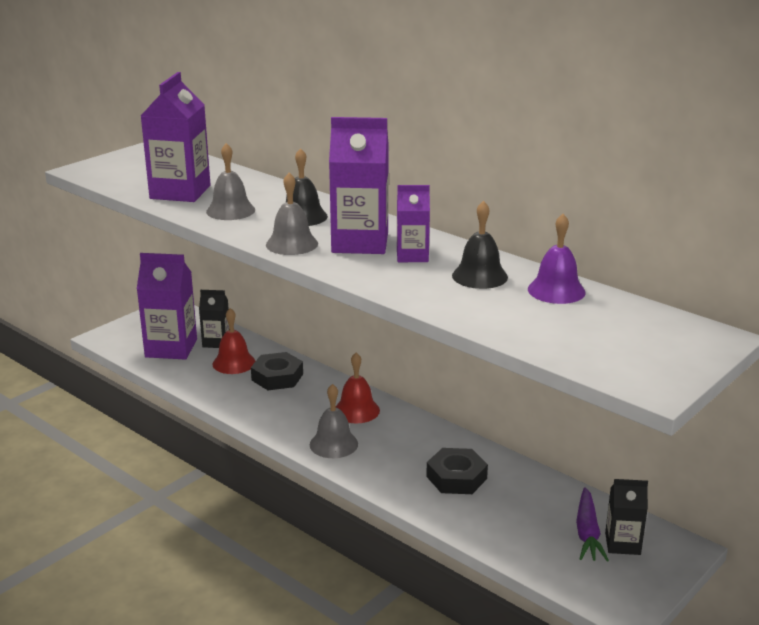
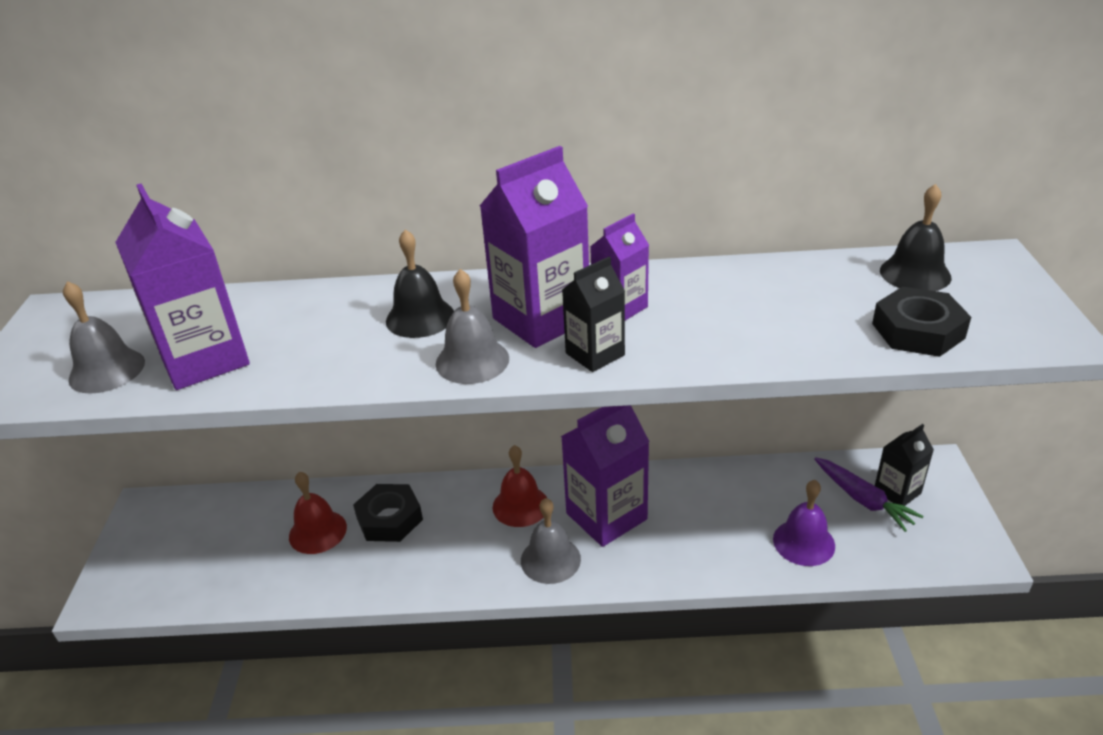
camera: 40 degrees left, 10 degrees up
(171, 348) = (215, 559): purple carton -> purple carton (606, 516)
(216, 342) = (262, 518): black carton -> black carton (595, 354)
(230, 210) = (318, 353): grey bell -> grey bell (107, 370)
(456, 477) = (701, 518): black nut -> black nut (918, 331)
(479, 276) = (720, 297): black bell -> black bell (915, 273)
(556, 290) = (807, 277): purple bell -> purple bell (803, 542)

